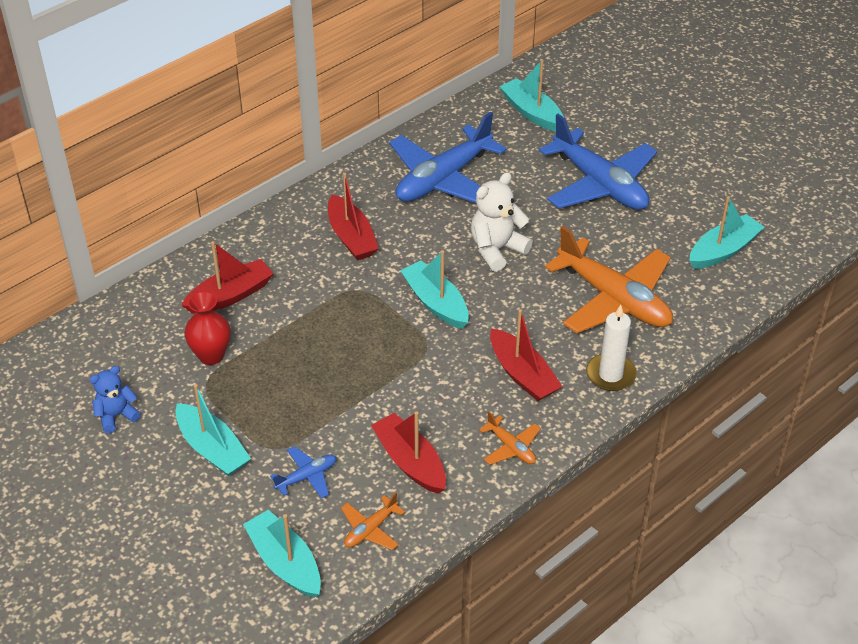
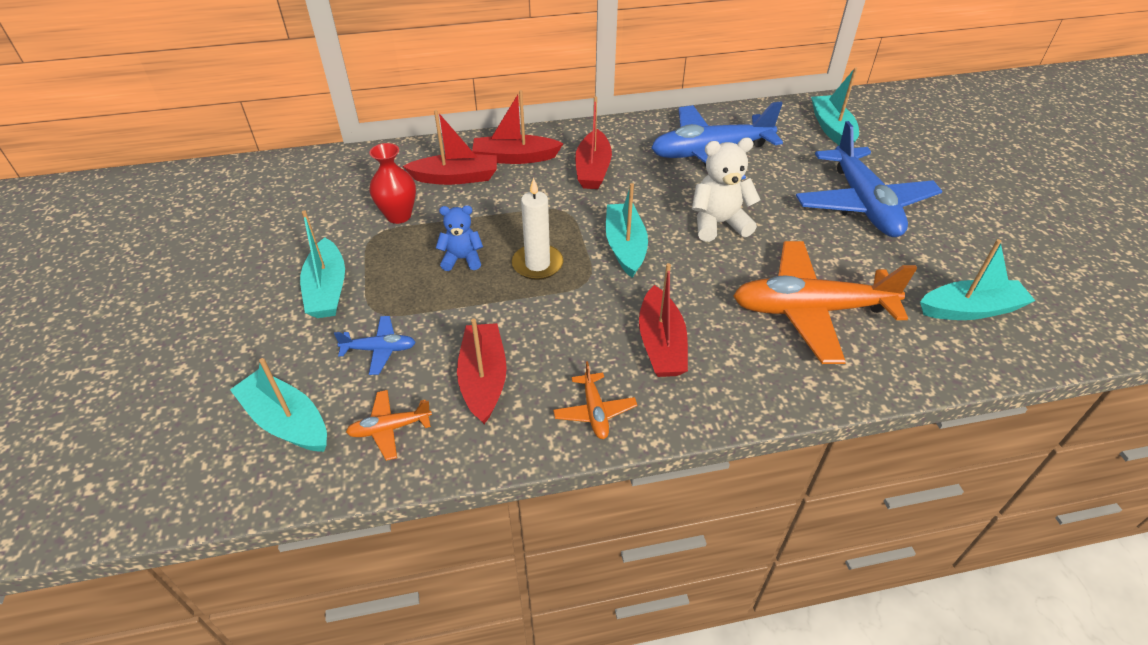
camera: 30 degrees right, 0 degrees up
(116, 416) = (284, 232): blue teddy bear -> blue teddy bear (462, 259)
(268, 252) = (515, 158): none -> red boat
(285, 562) = (286, 421): turquoise boat -> turquoise boat turned 45 degrees counterclockwise
(610, 374) = (757, 384): white candle -> white candle (537, 264)
(613, 299) = (811, 310): orange plane -> orange plane turned 105 degrees clockwise

